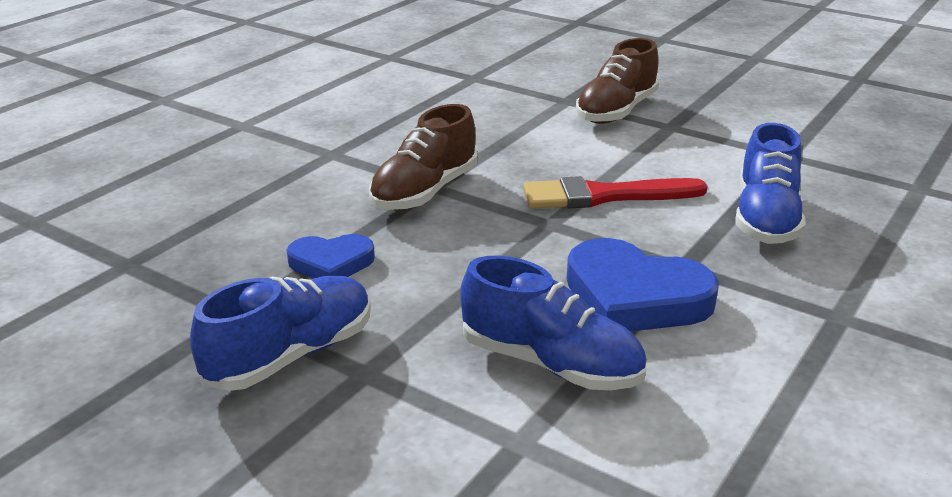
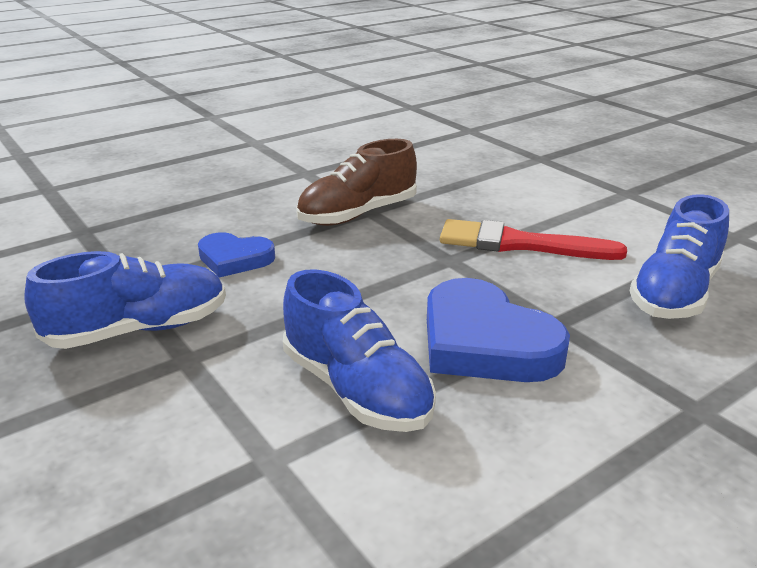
camera: 20 degrees right, 0 degrees up
(616, 111) = (582, 173): brown shoe -> none

